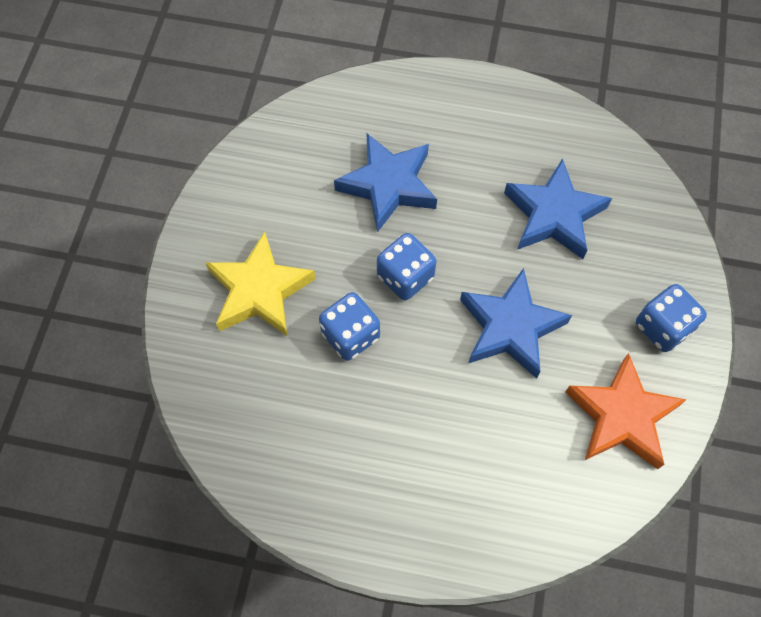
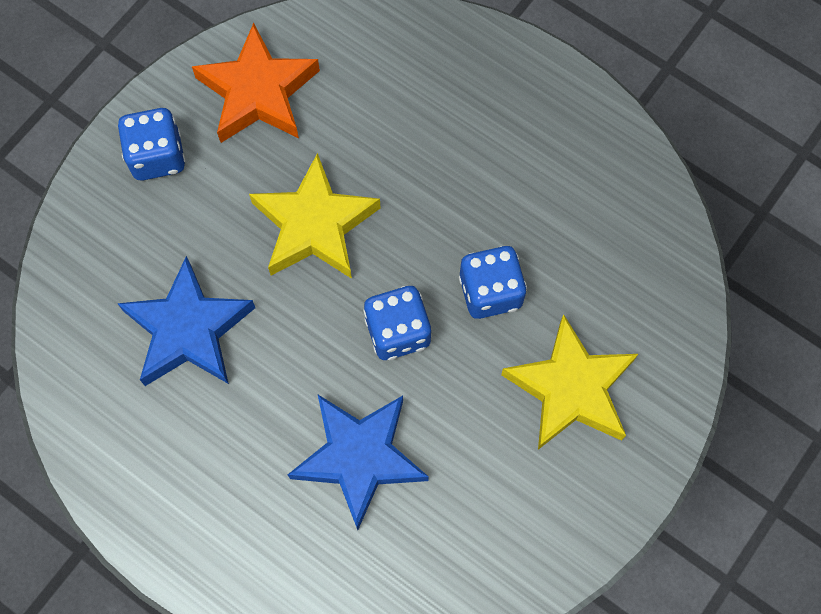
camera: 155 degrees left, 5 degrees up
(510, 327) = (315, 225): blue star -> yellow star

